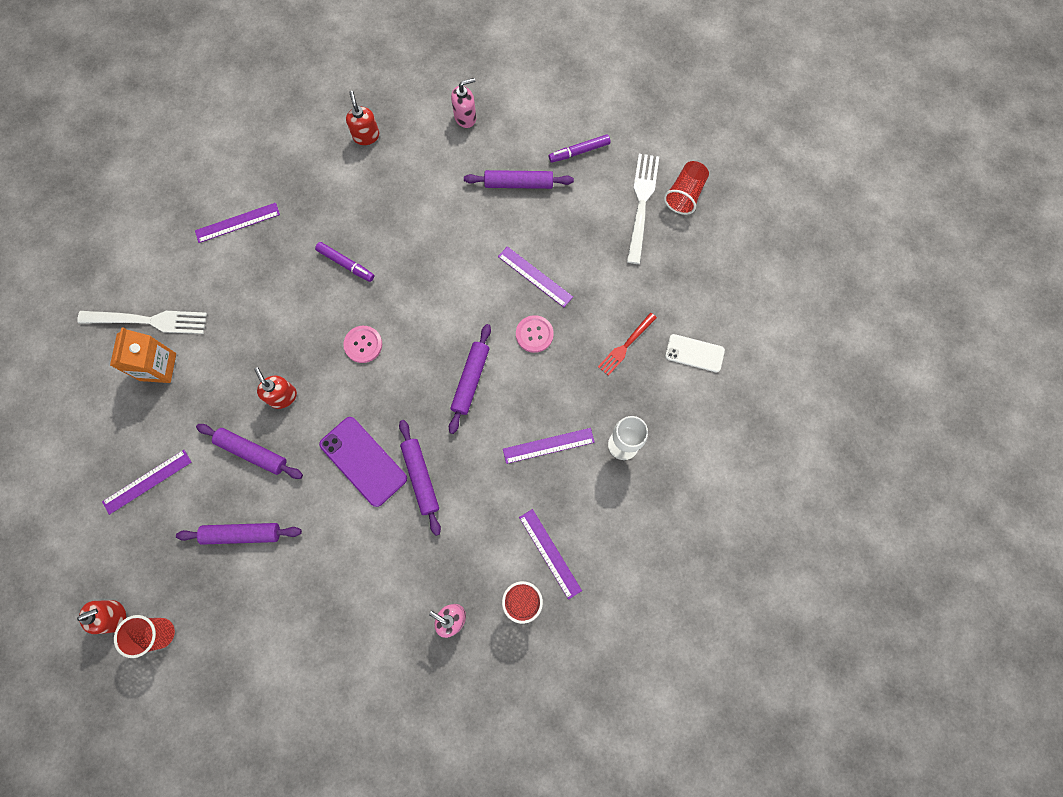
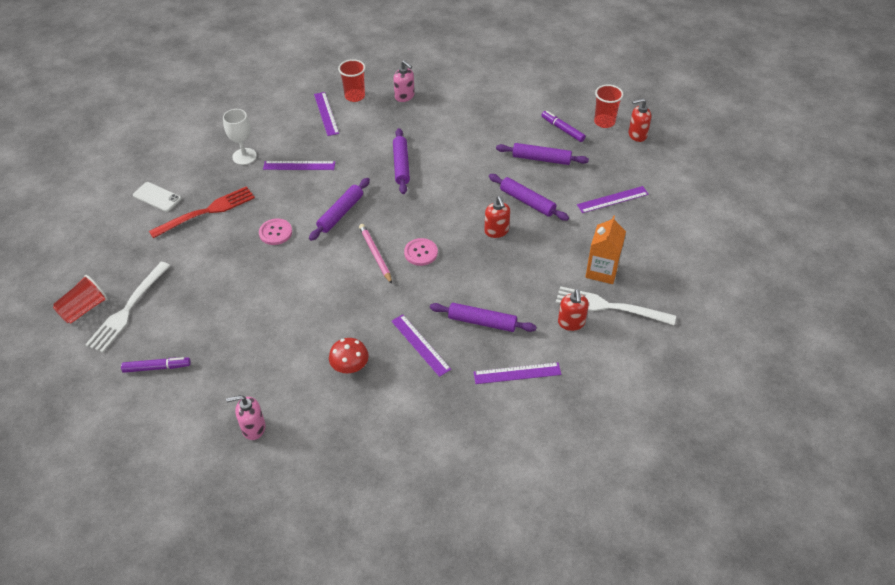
camera: 165 degrees left, 25 degrees down
(346, 264) = (419, 316): purple marker -> purple marker (562, 129)
(363, 461) = (441, 181): purple phone -> none
(366, 136) = (365, 431): red soap dispenser -> red soap dispenser (571, 323)
(399, 193) = (350, 366): none -> red mushroom
(413, 331) = (375, 254): none -> pink pencil
(518, 183) = (230, 351): purple rolling pin -> purple rolling pin (482, 322)
(535, 276) = (254, 272): purple ruler -> purple ruler (420, 345)
(625, 346) = (207, 211): red fork -> red fork, size x1.61

